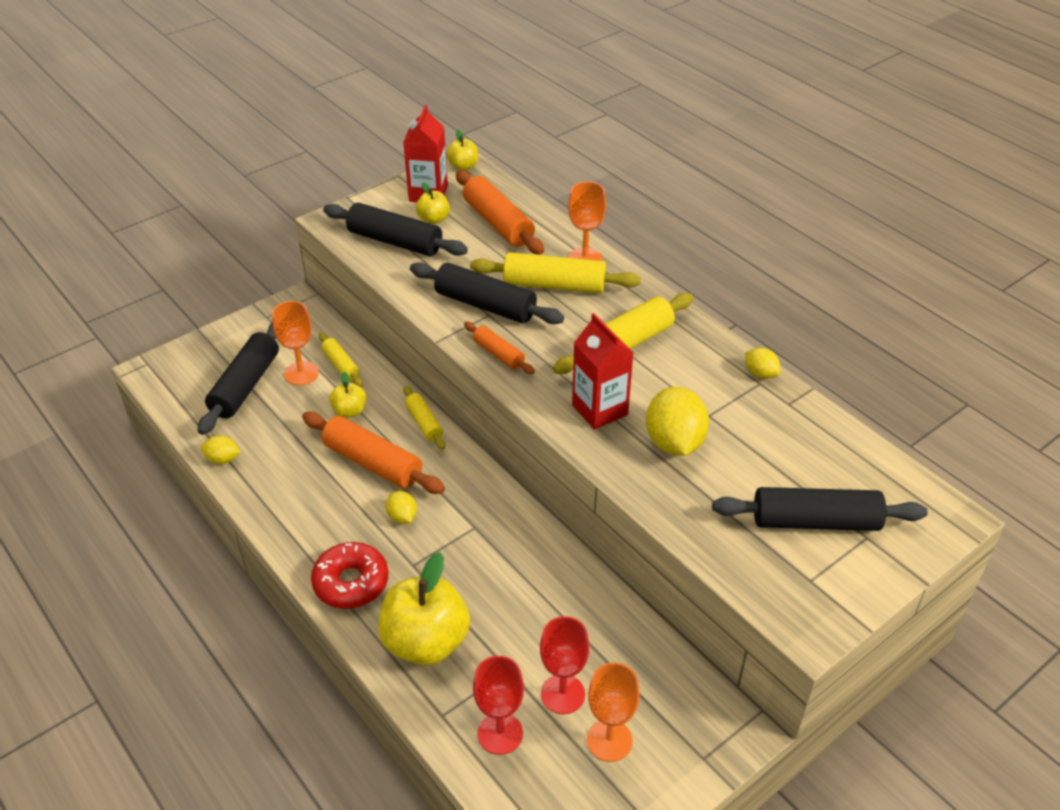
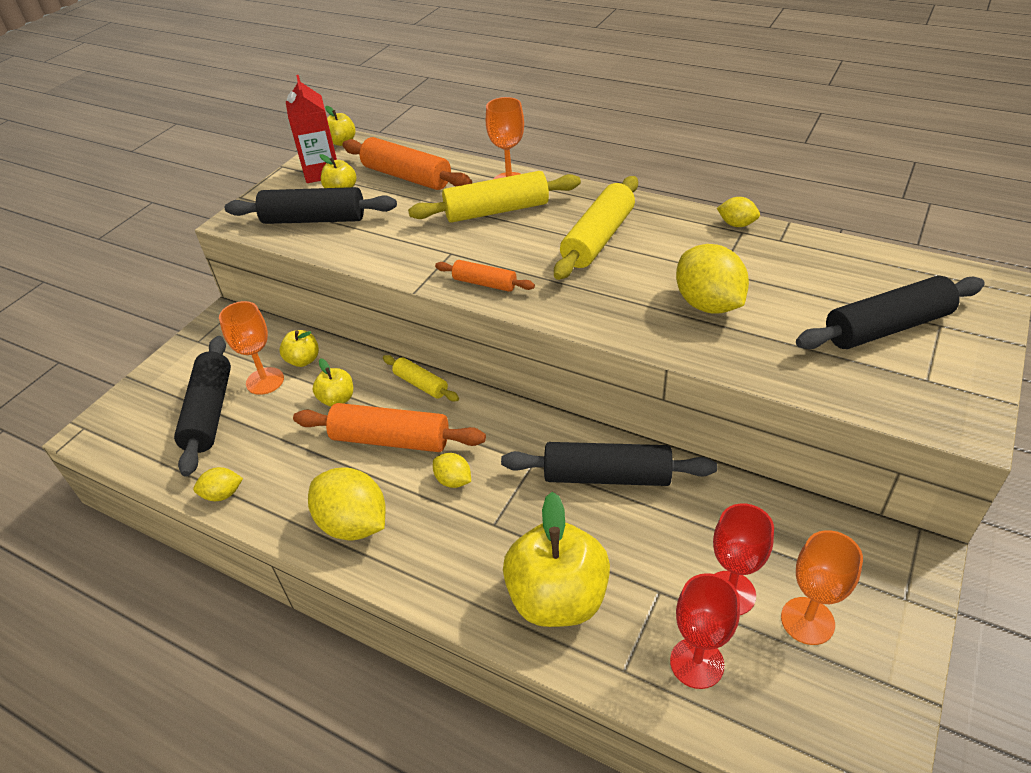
camera: 20 degrees left, 0 degrees up
(307, 522) = (354, 524): none -> yellow lemon
(341, 365) = (303, 360): yellow rolling pin -> yellow apple
(351, 582) = (439, 568): red donut -> none
(485, 305) = (442, 246): black rolling pin -> black rolling pin (607, 476)
(600, 410) = (618, 300): red carton -> none

